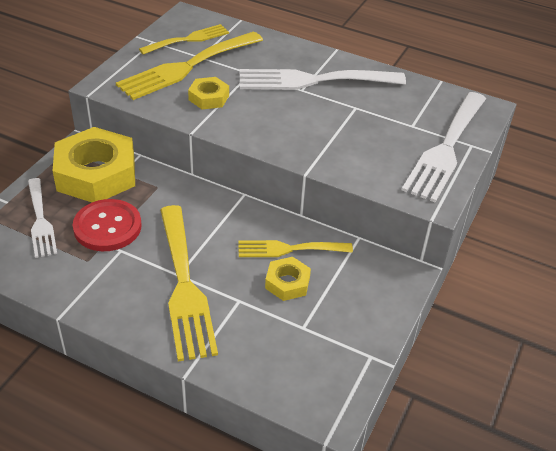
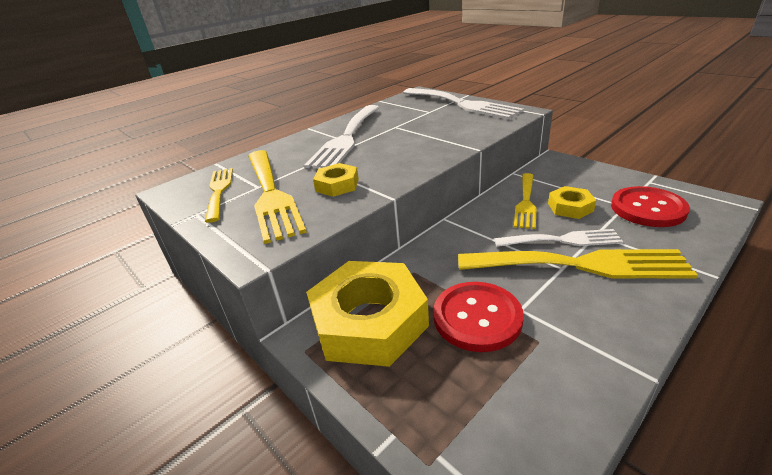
camera: 65 degrees left, 10 degrees down
(40, 221) = (451, 389): white fork -> white fork (562, 240)
(300, 345) = (647, 208): none -> red button

